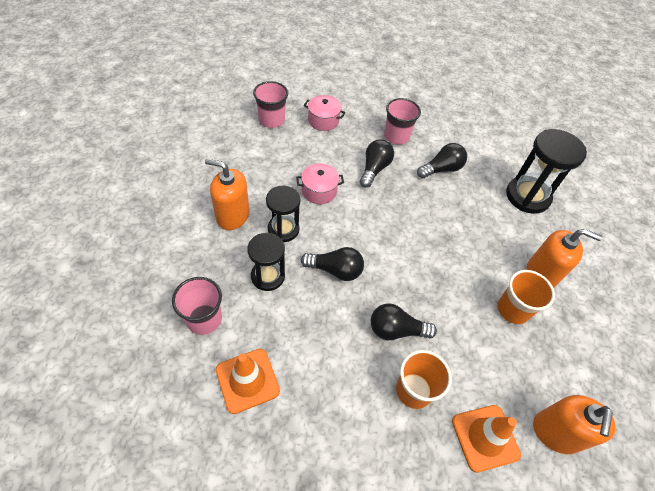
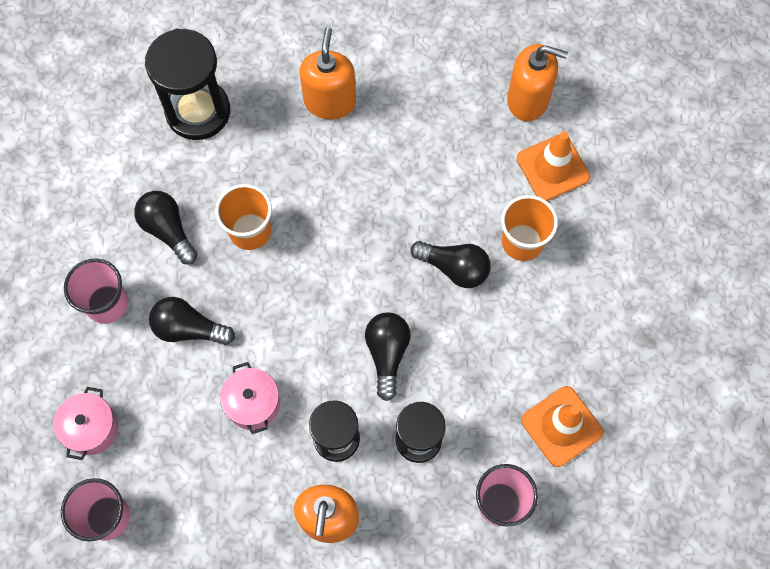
camera: 95 degrees left, 15 degrees up
(396, 330) = (454, 268): black light bulb -> black light bulb turned 60 degrees counterclockwise
(513, 309) = (391, 136): orange cup -> orange cup (250, 231)

